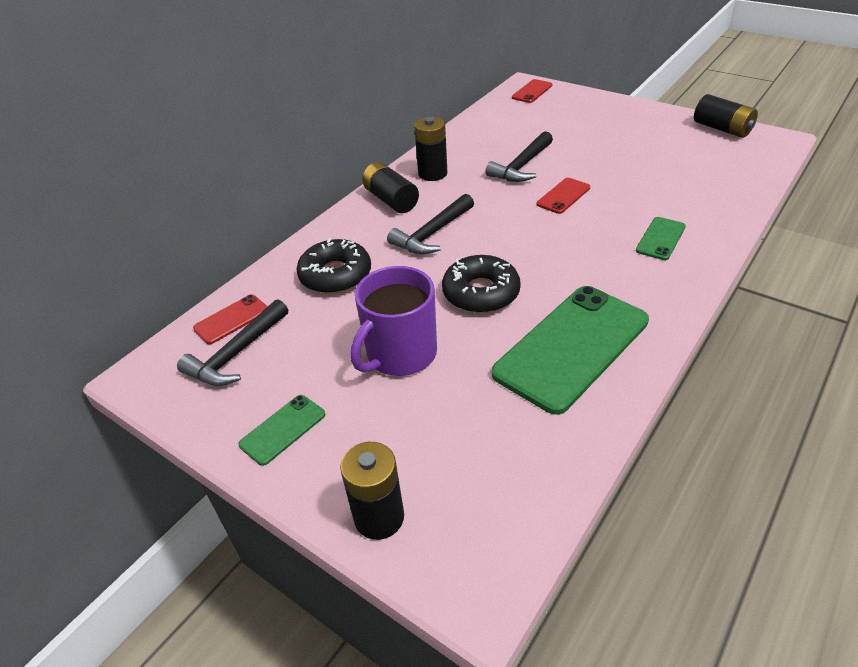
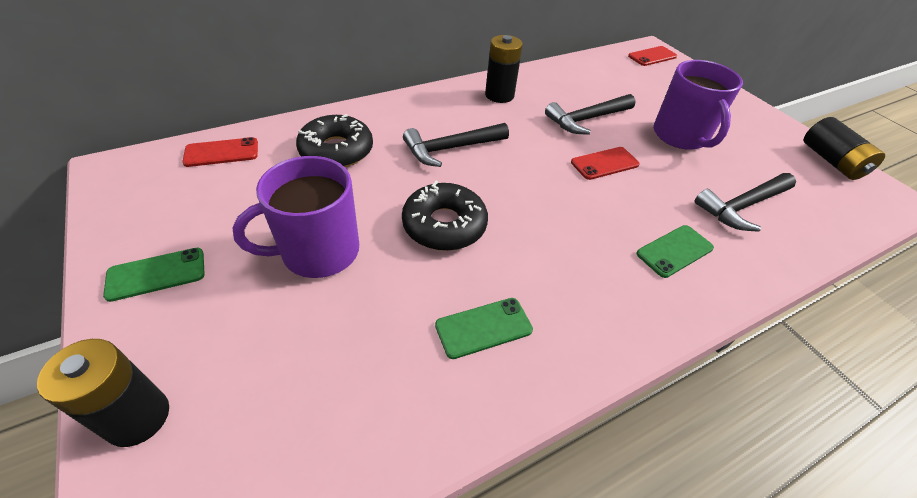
camera: 20 degrees right, 5 degrees up
(236, 354) = (194, 184): black hammer -> black hammer (742, 206)
(391, 200) = (443, 104): black battery -> none
(571, 347) = (483, 327): green phone -> green phone, size x0.46
(604, 151) = (681, 136): none -> purple mug

